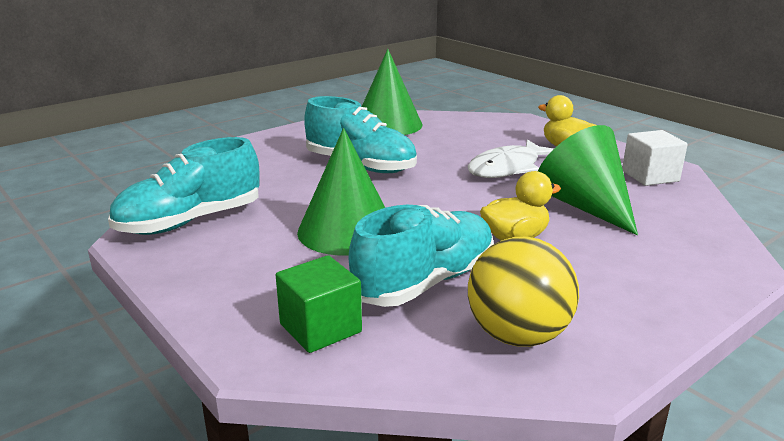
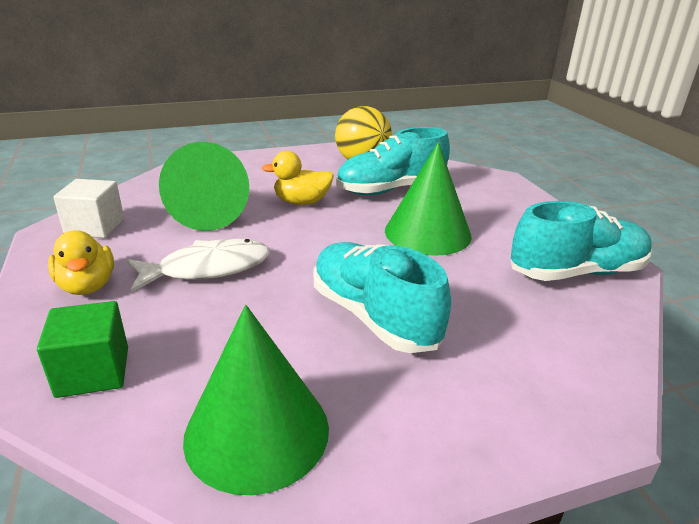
camera: 160 degrees left, 5 degrees up
(320, 328) = (464, 182): green cube -> green cube (93, 372)

